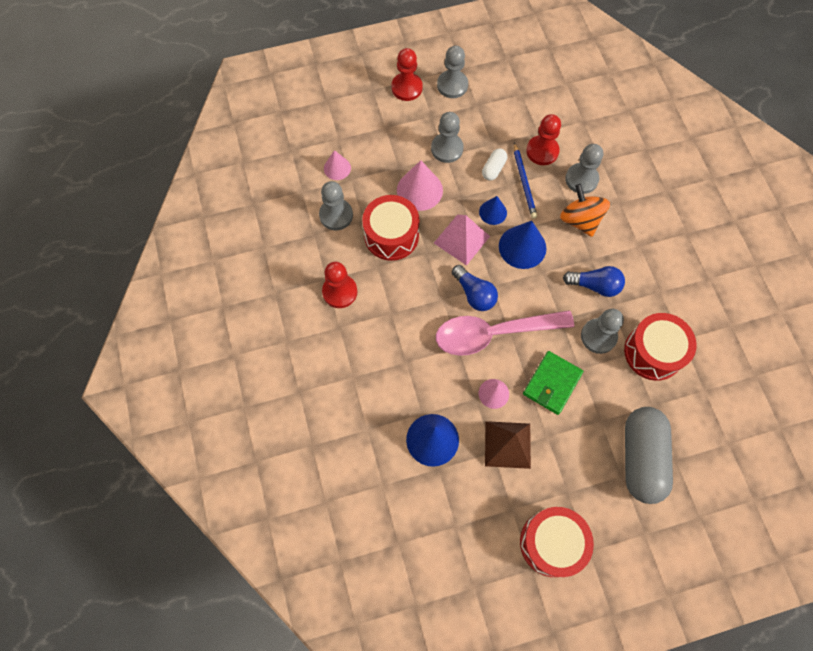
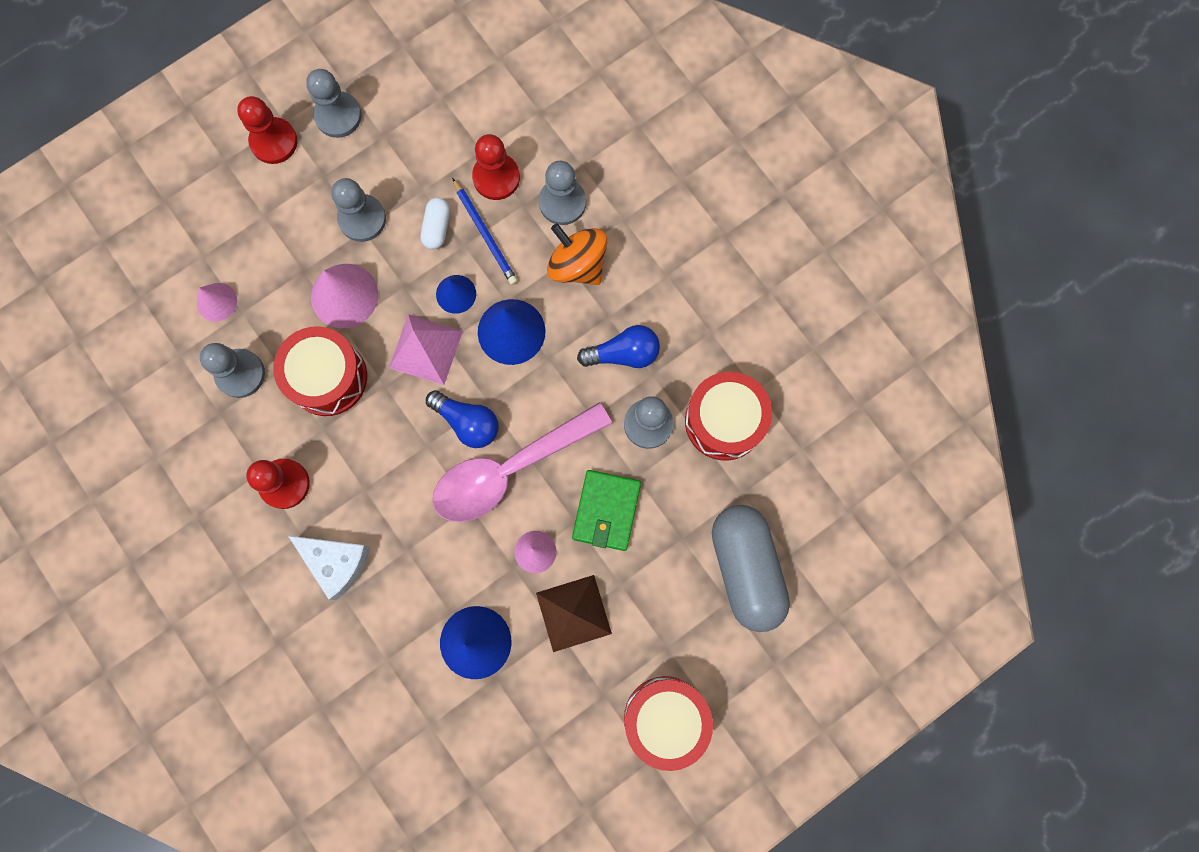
camera: 20 degrees left, 10 degrees up
(356, 353) = (336, 562): none -> white cheese

